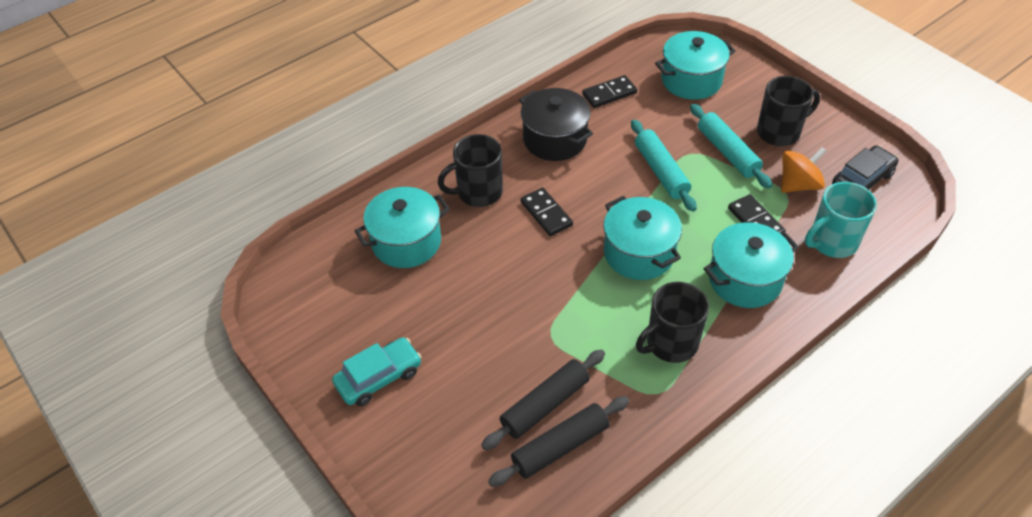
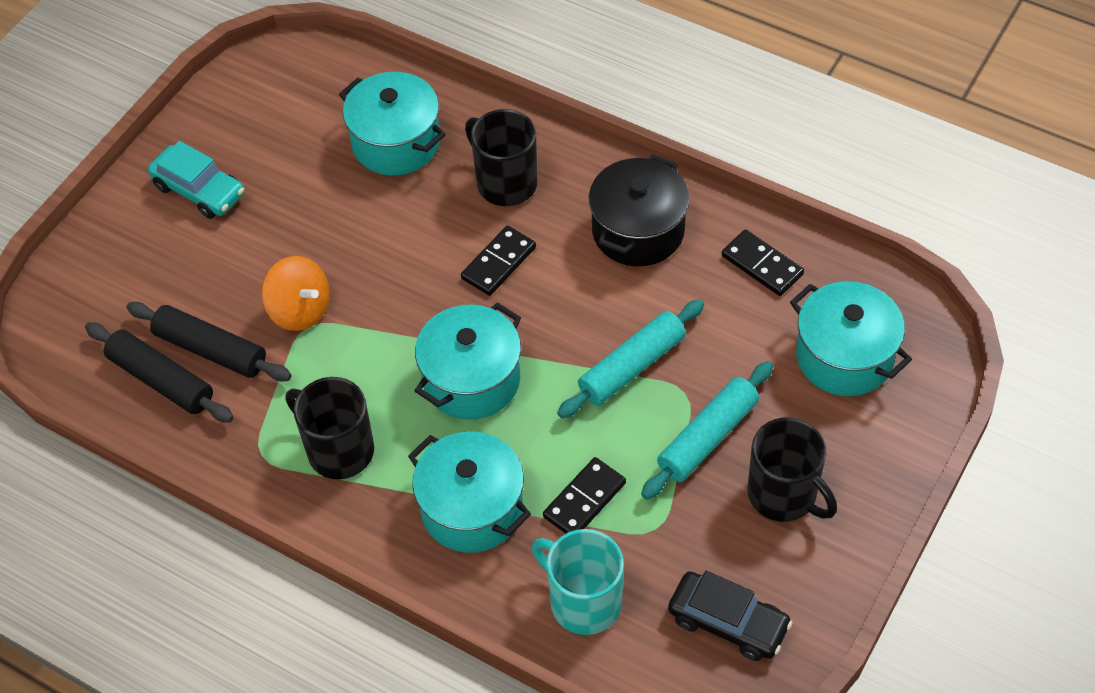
camera: 70 degrees right, 5 degrees up
(798, 184) = (681, 540): orange spinning top -> orange spinning top (300, 310)

